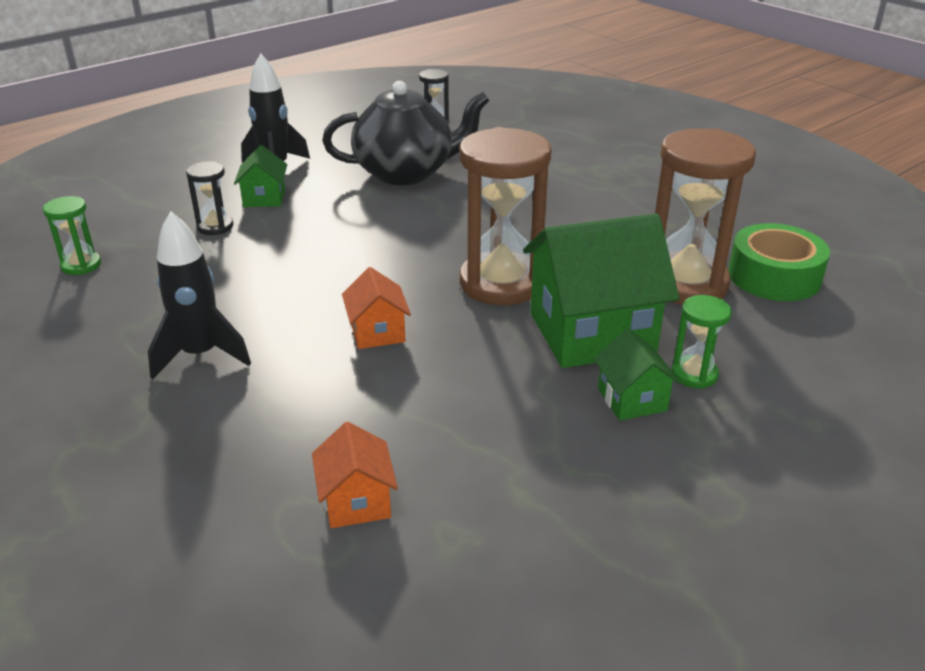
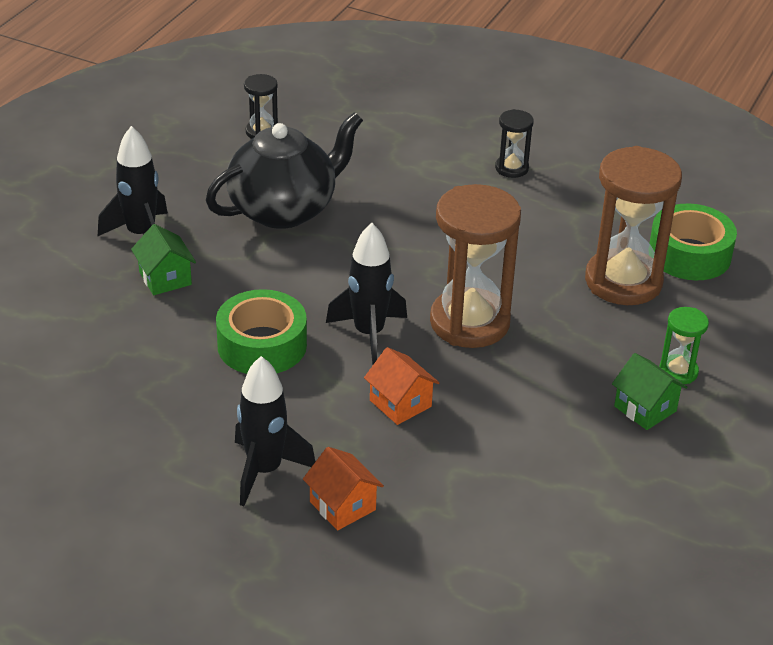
camera: 25 degrees left, 5 degrees up
(81, 265) = (53, 409): green hourglass -> none
(215, 227) = (147, 327): black hourglass -> black hourglass (511, 168)
(296, 259) = (262, 345): none -> green tape
(356, 501) = (500, 556): orange house -> orange house (342, 506)
(398, 271) = (369, 334): none -> black rocket
(591, 333) = (577, 354): green house -> none

